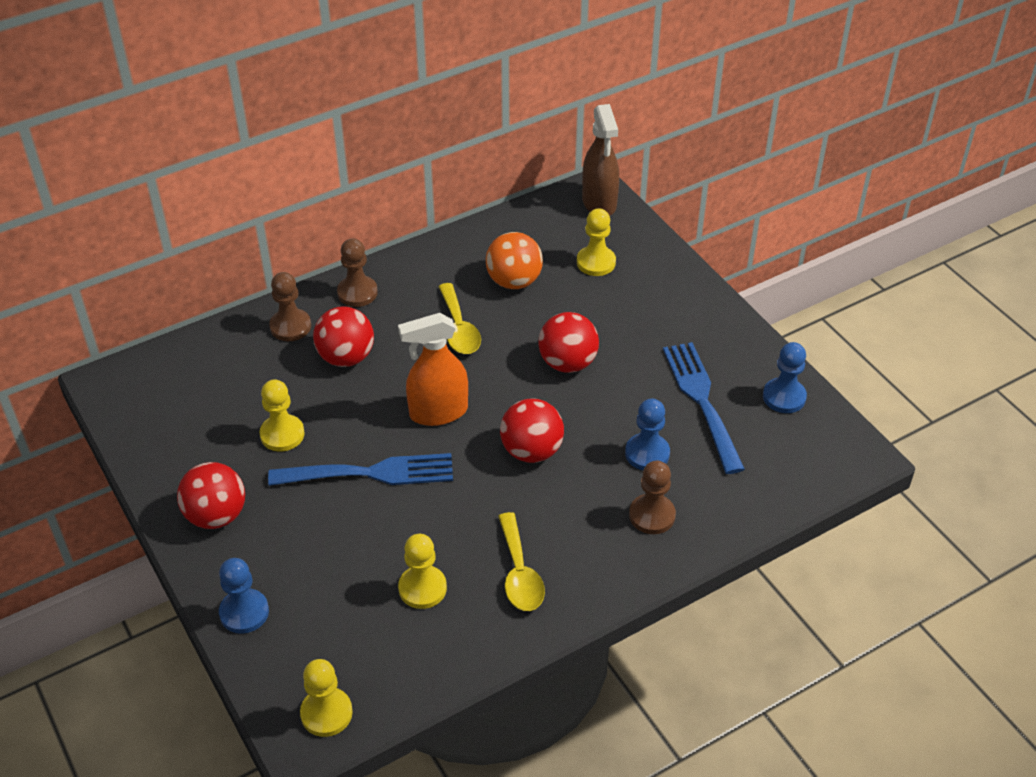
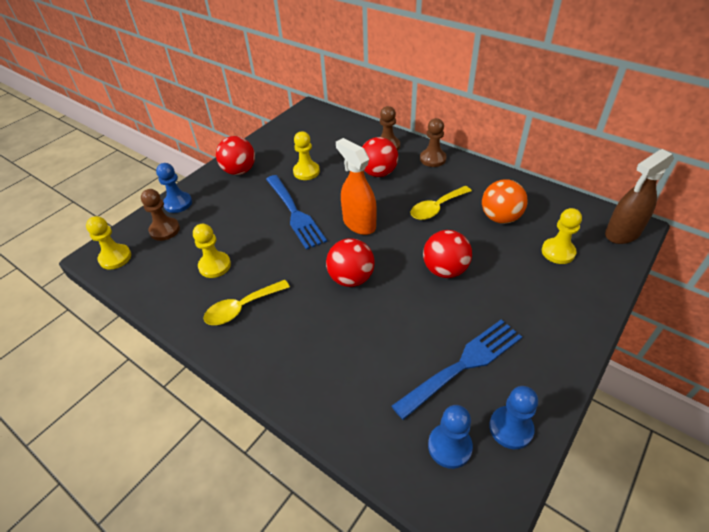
camera: 70 degrees right, 0 degrees up
(647, 453) = (385, 345): blue pawn -> blue pawn (449, 446)
(652, 515) = (324, 368): brown pawn -> brown pawn (165, 230)

